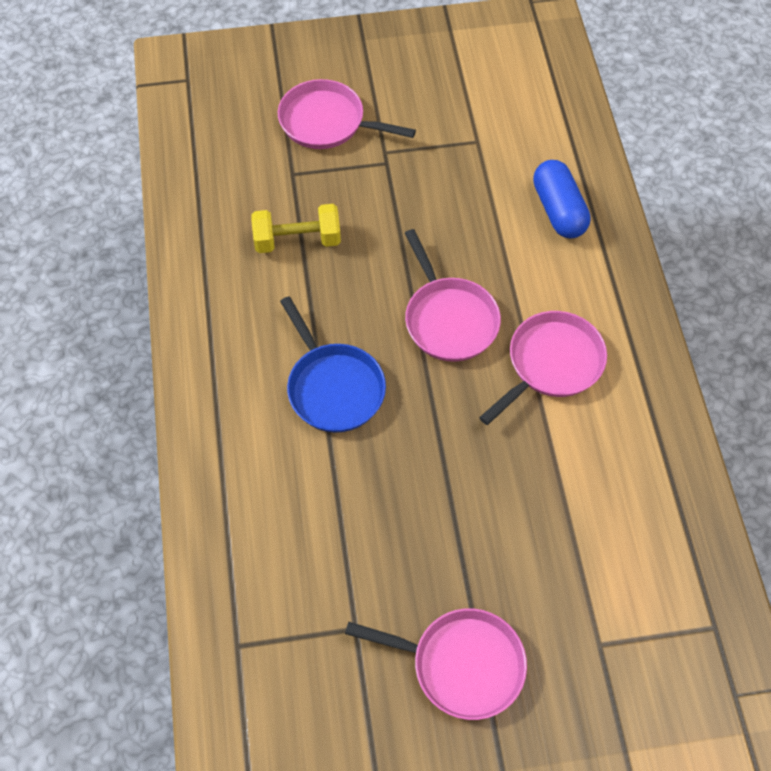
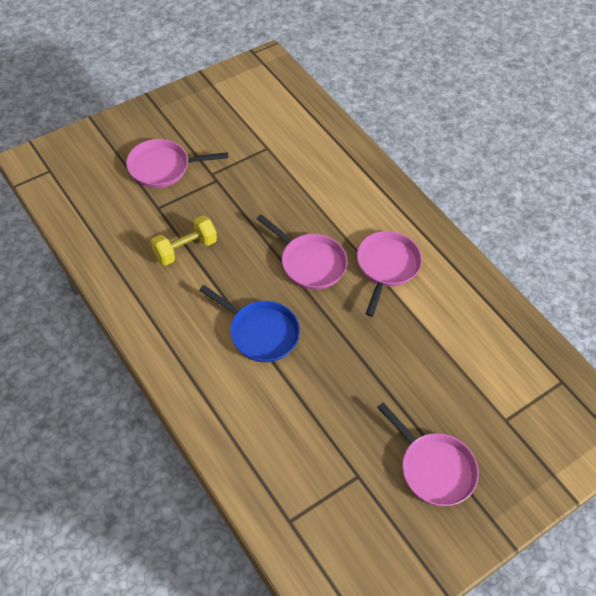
camera: 30 degrees left, 5 degrees down
(461, 665) = (433, 468): pink pan -> pink pan turned 60 degrees clockwise
(558, 210) = (340, 173): blue capsule -> none

